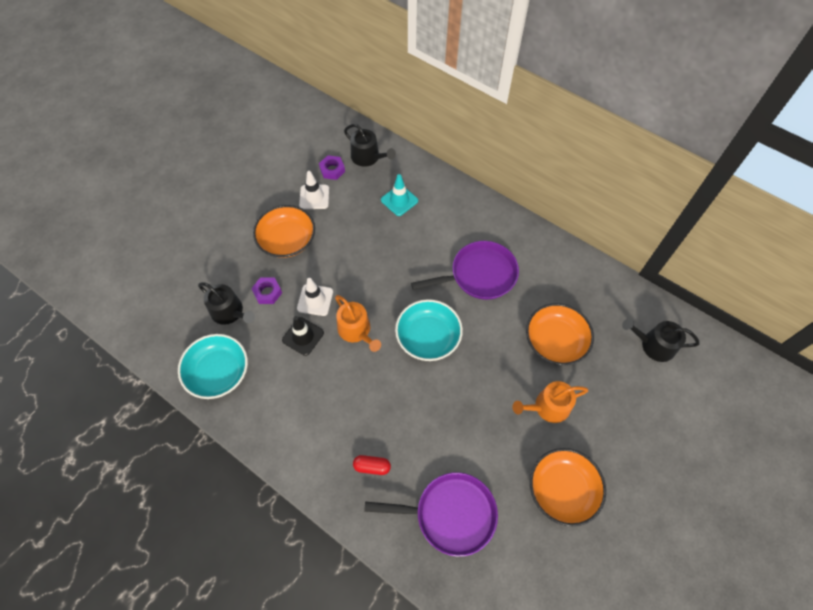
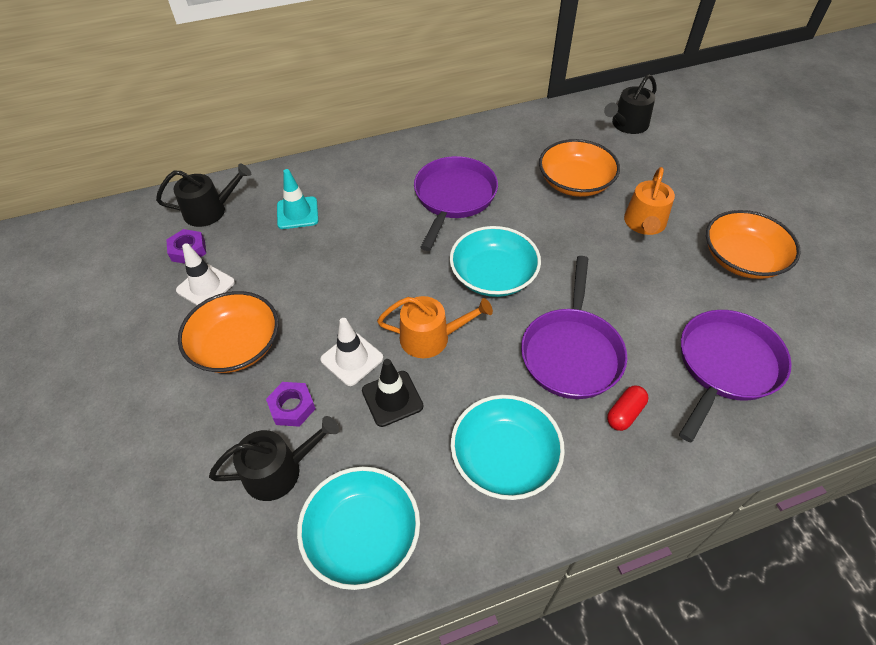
camera: 55 degrees left, 10 degrees down
(301, 415) = (504, 458): none -> turquoise bowl
(398, 414) = (571, 352): none -> purple pan

